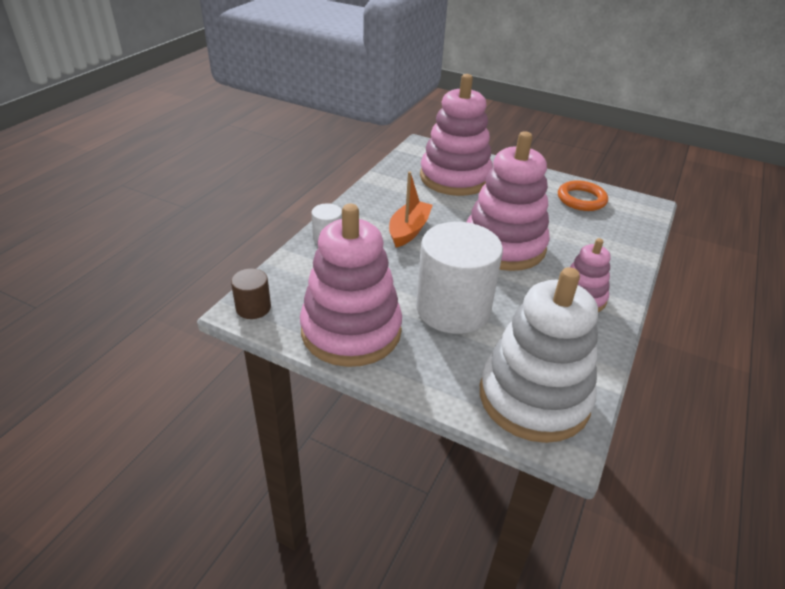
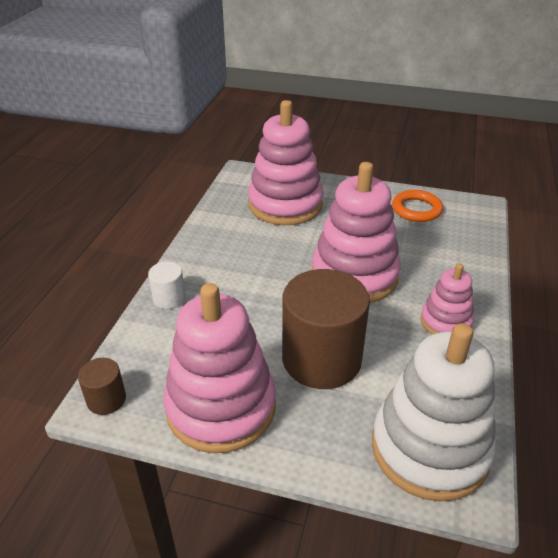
camera: 10 degrees left, 0 degrees up
(409, 230) = (253, 274): orange boat -> none
(453, 309) = (321, 359): white cylinder -> brown cylinder

